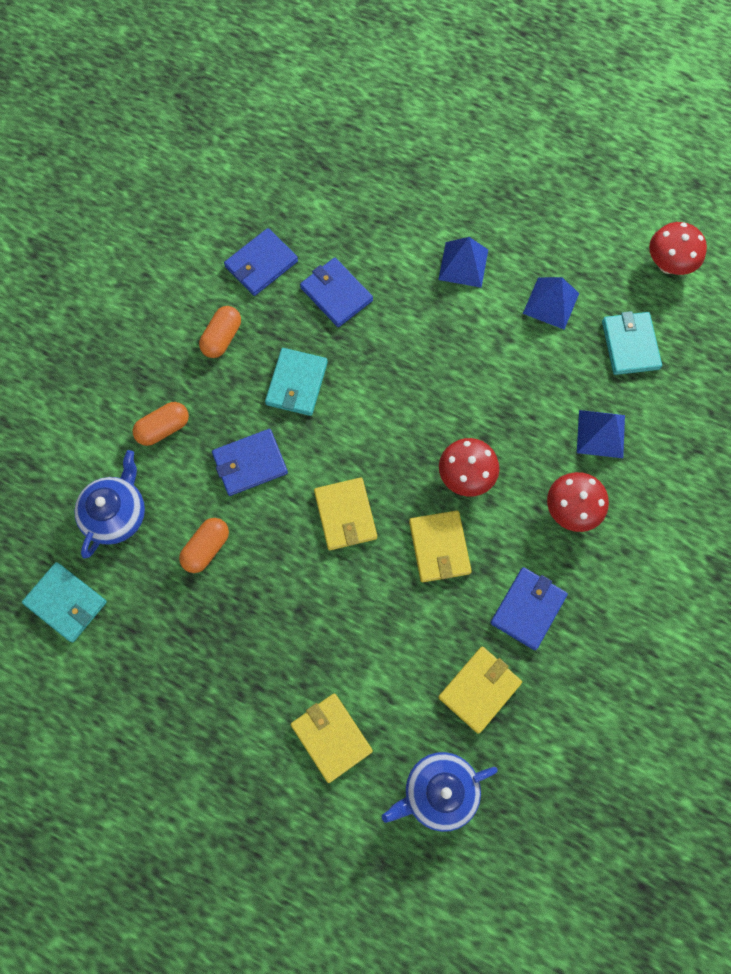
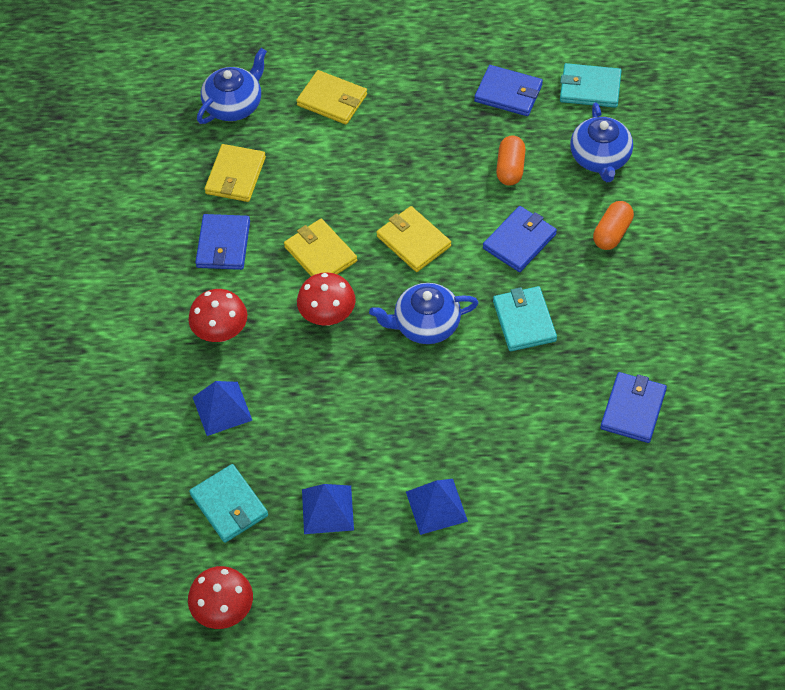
camera: 155 degrees right, 15 degrees down
(222, 337) = (619, 327): orange capsule -> none
(336, 294) = (542, 416): blue wallet -> blue wallet (508, 93)
(383, 424) = (425, 324): none -> blue teapot

